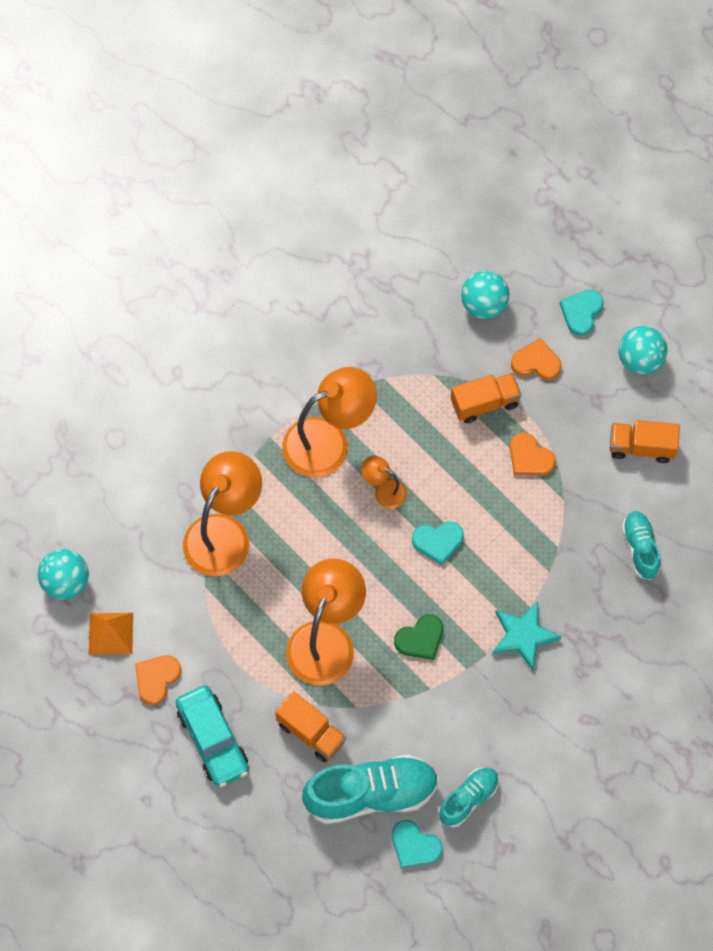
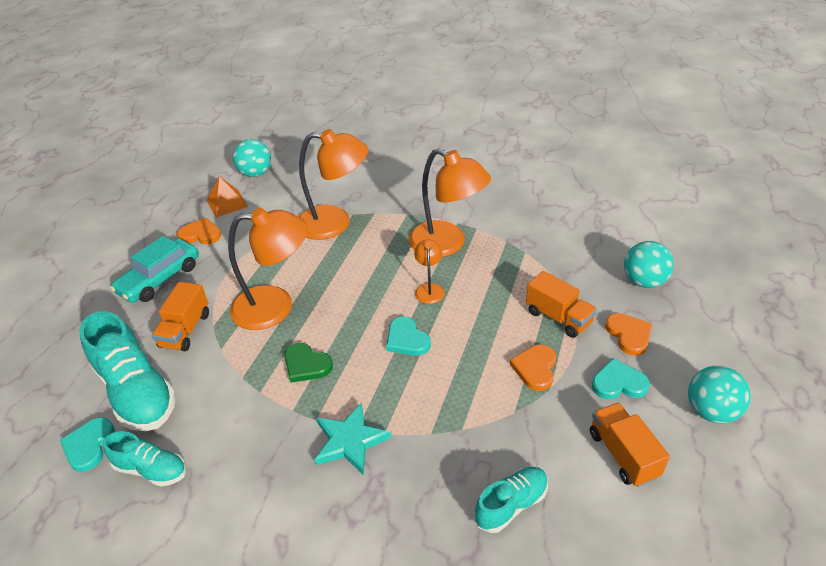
camera: 65 degrees right, 25 degrees down
(581, 312) = (708, 346): turquoise heart -> turquoise heart (618, 383)

